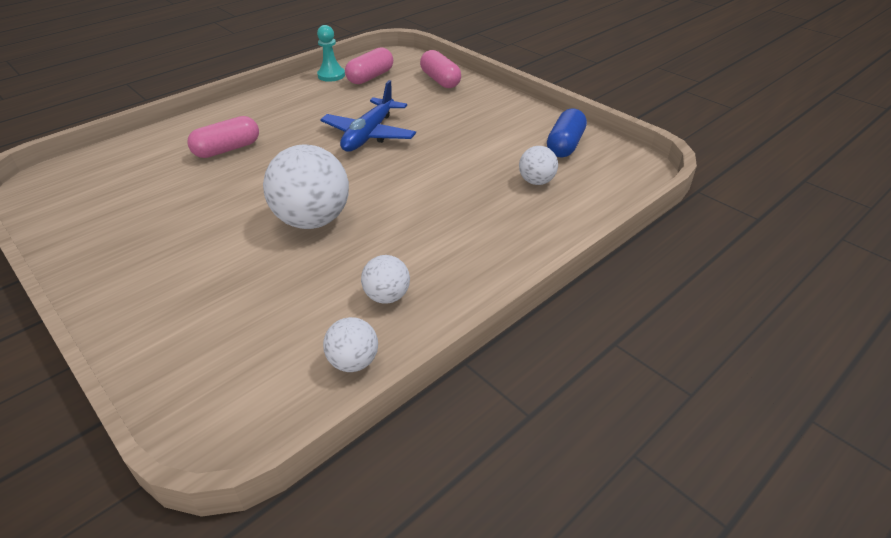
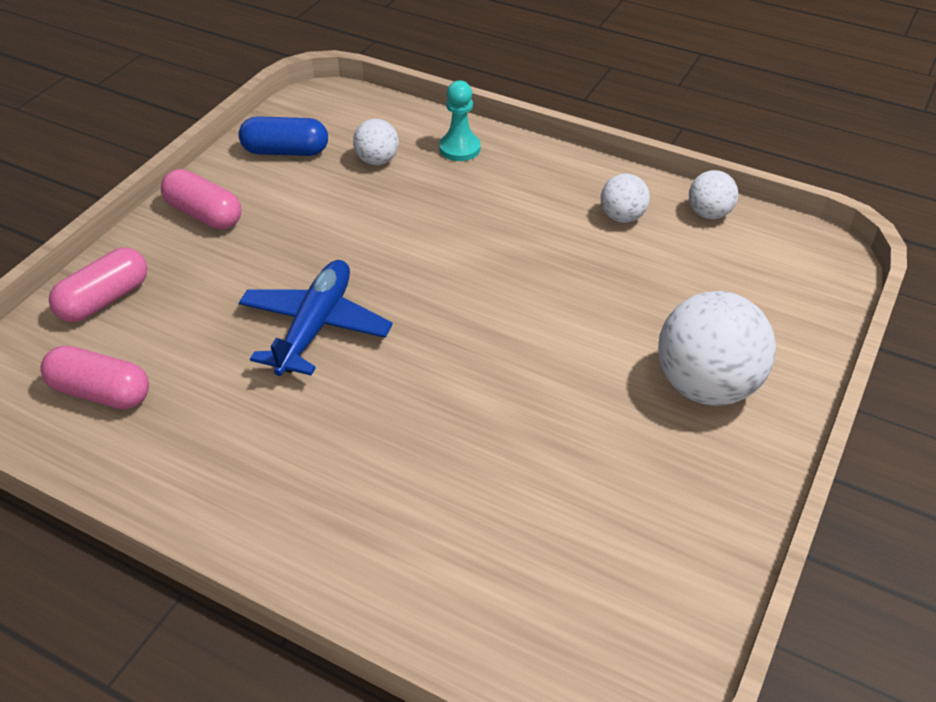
camera: 110 degrees left, 5 degrees up
(227, 149) = (419, 478): pink capsule -> pink capsule (204, 214)
(313, 220) = (540, 310): white ball -> white ball (706, 386)
(331, 75) = (99, 453): turquoise pawn -> turquoise pawn (459, 148)
(369, 135) = (315, 327): blue plane -> blue plane turned 75 degrees counterclockwise

